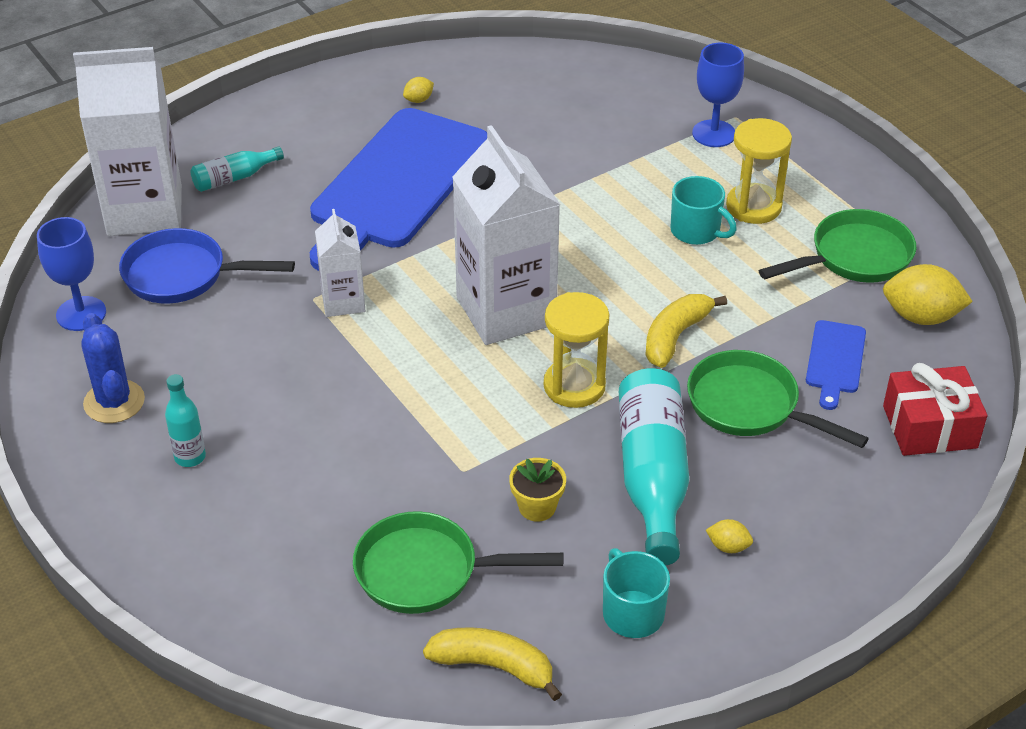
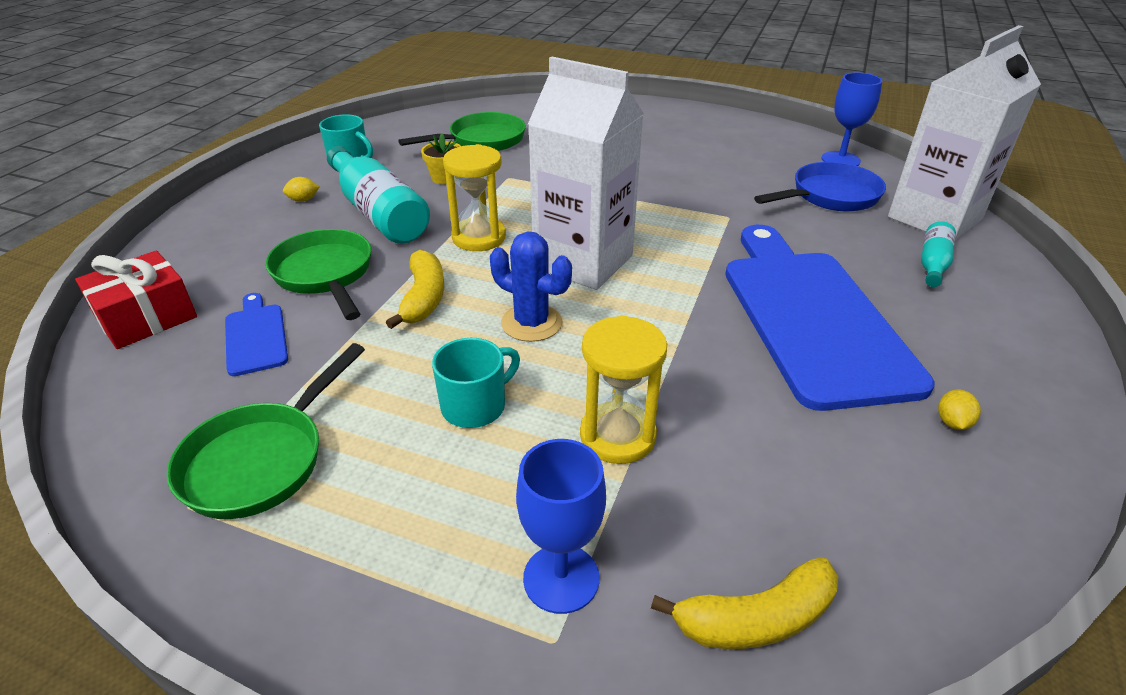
camera: 145 degrees right, 5 degrees down
(114, 402) = (743, 138): blue cactus -> blue cactus (531, 323)
(190, 457) = (666, 135): turquoise bottle -> none
(343, 301) = (706, 222): white carton -> none
(494, 666) = (412, 127): yellow banana -> yellow banana (755, 619)
(696, 231) = (475, 406): turquoise mug -> turquoise mug turned 135 degrees clockwise
(750, 406) = (325, 274): green pan -> green pan turned 120 degrees counterclockwise
(753, 206) = (426, 473): yellow hourglass -> yellow hourglass (617, 436)
(921, 317) = (160, 418): yellow lemon -> none

